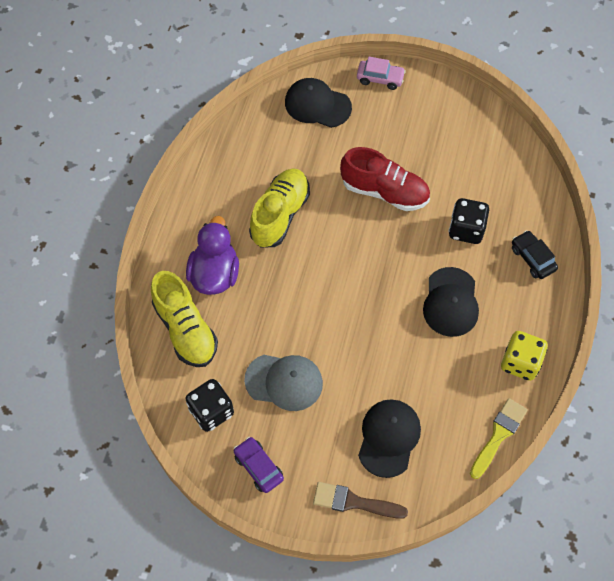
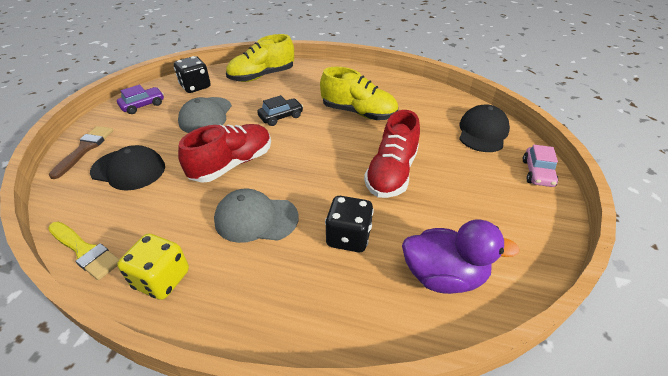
camera: 90 degrees right, 20 degrees down
(215, 274) = (304, 85): purple duck -> purple duck (443, 275)
(376, 335) = (232, 164): none -> red shoe
(450, 302) = (256, 218): black cap -> grey cap
(532, 258) = (305, 306): black car -> black car (281, 117)

